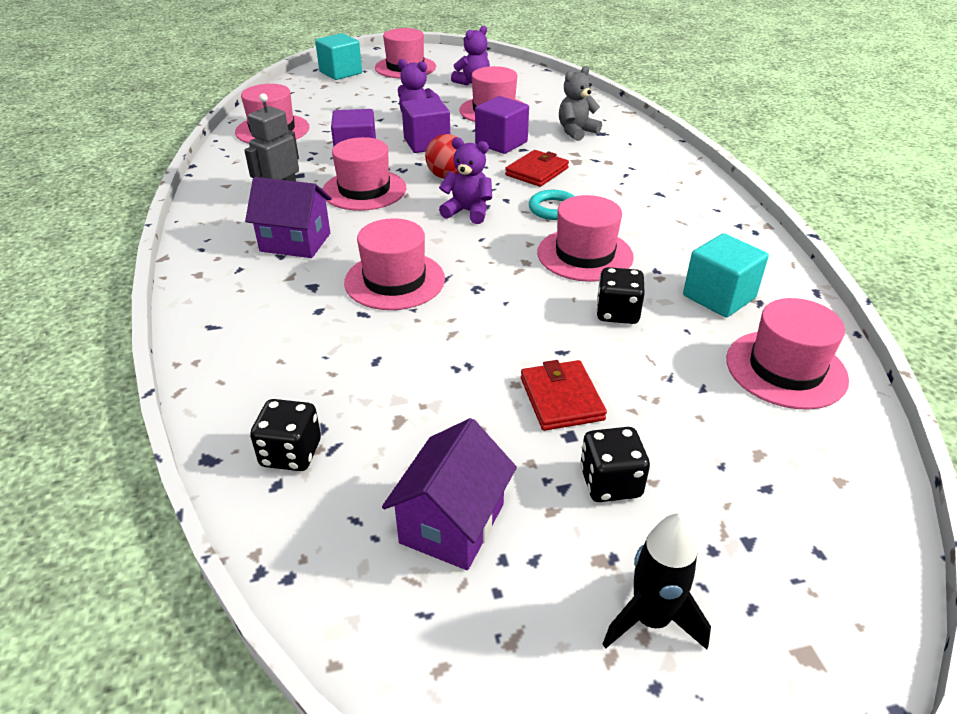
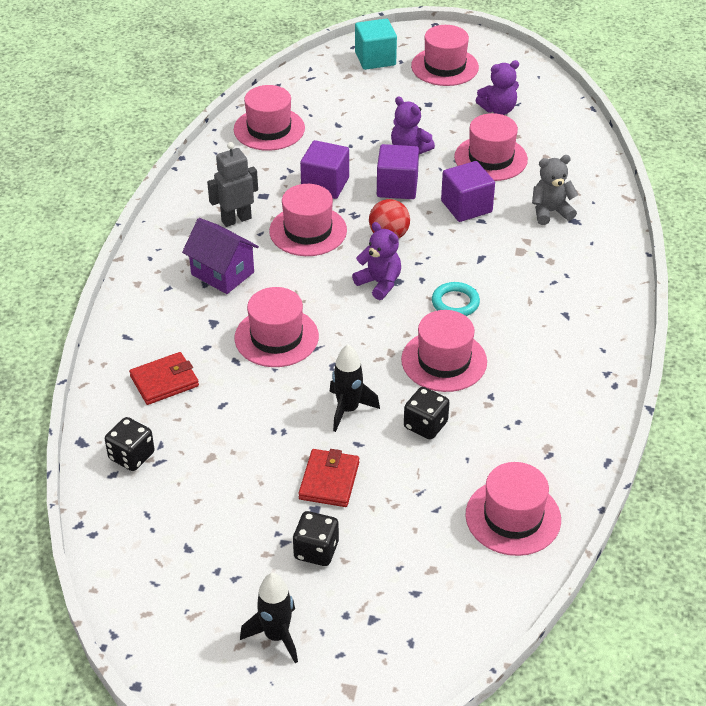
camera: 25 degrees right, 5 degrees up
(452, 523) = (201, 538): purple house -> none
(524, 323) = (348, 410): none -> black rocket
(537, 172) = (473, 253): red wallet -> red wallet (164, 381)
(719, 297) = (520, 438): turquoise cube -> none

